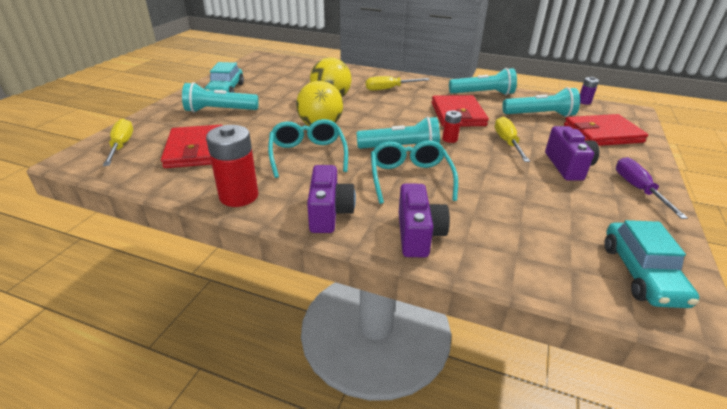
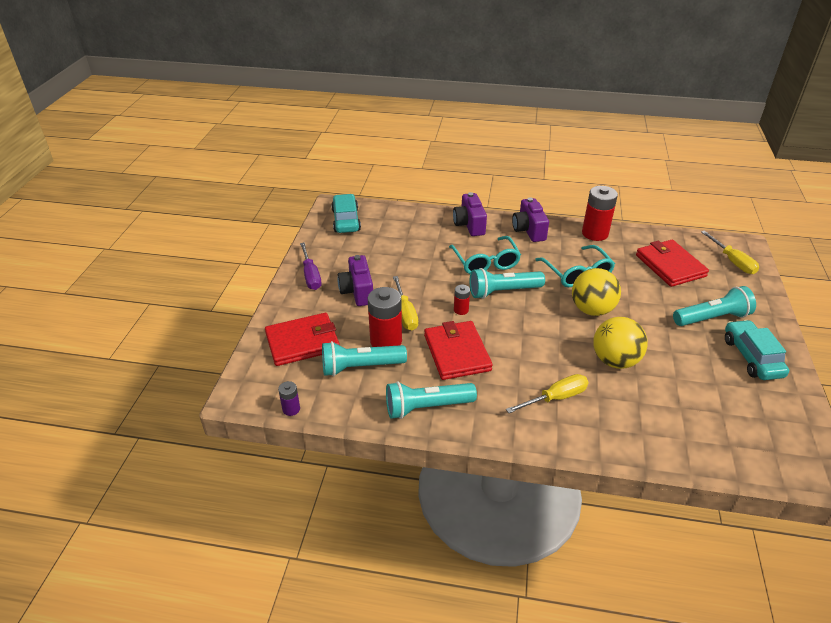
camera: 170 degrees right, 5 degrees up
(522, 126) = (386, 341): none -> red battery

